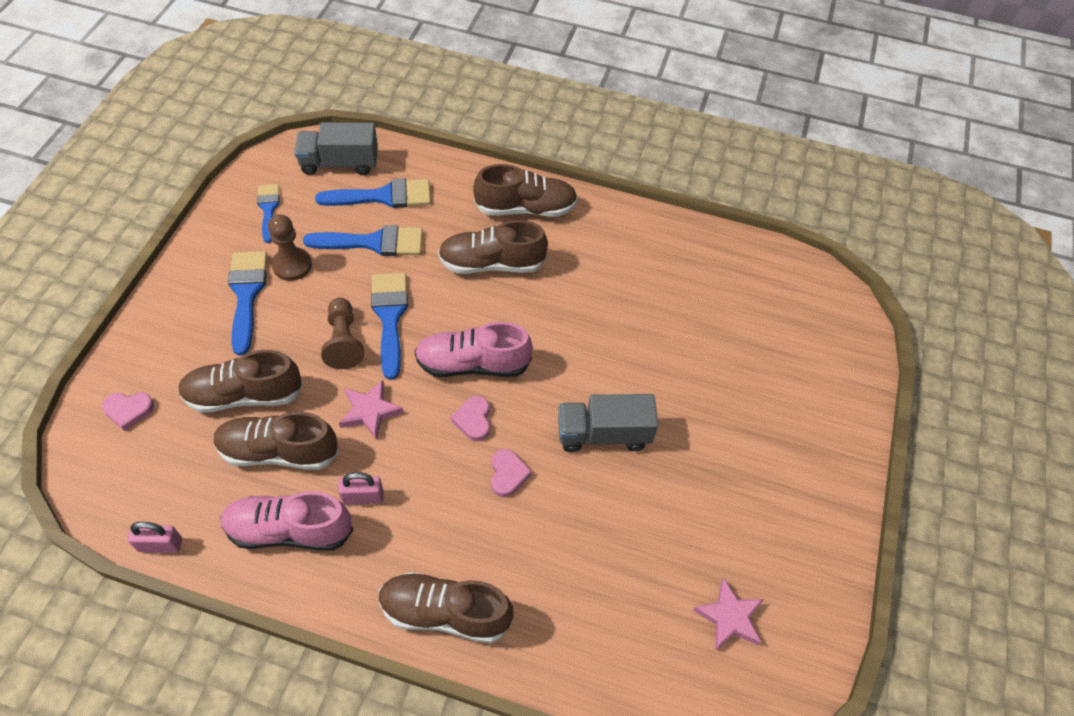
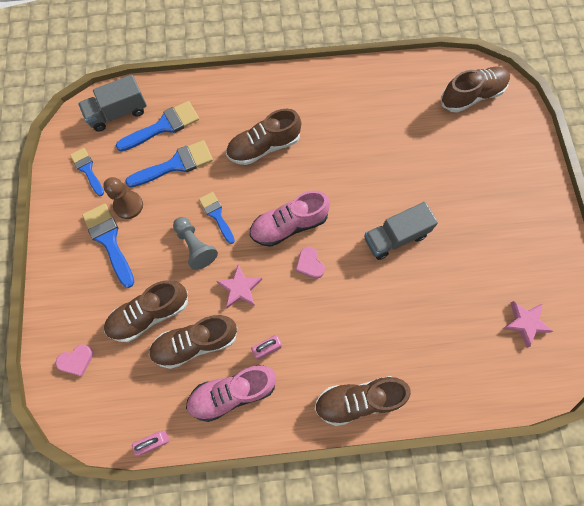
camera: 20 degrees left, 15 degrees up
(343, 341) = (195, 246): brown pawn -> grey pawn
(390, 317) = (216, 215): blue brush -> blue brush, size x0.64
(508, 474) = (350, 291): pink heart -> none
(526, 208) = (265, 95): brown shoe -> brown shoe (472, 96)

